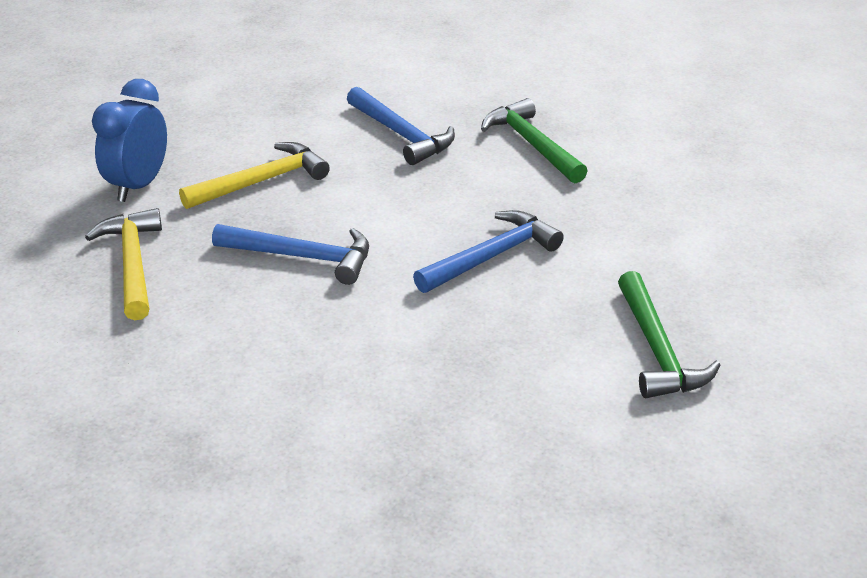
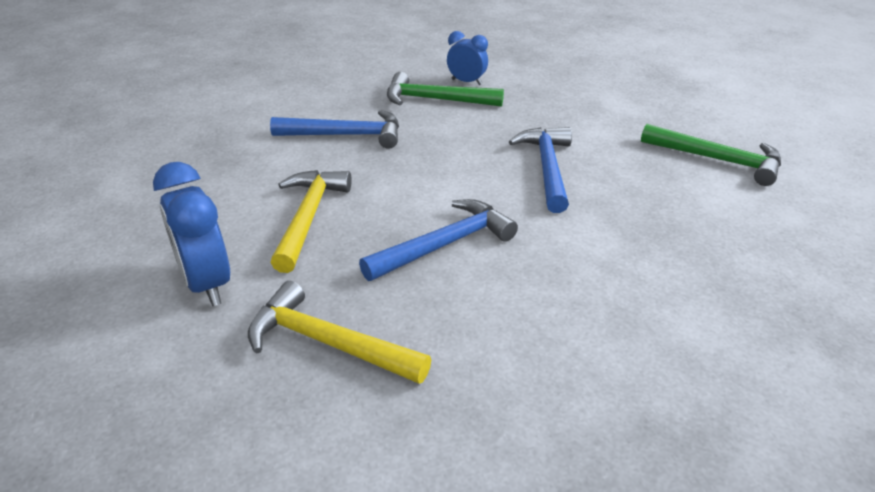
camera: 50 degrees left, 0 degrees up
(596, 143) = (466, 82): none -> blue clock

